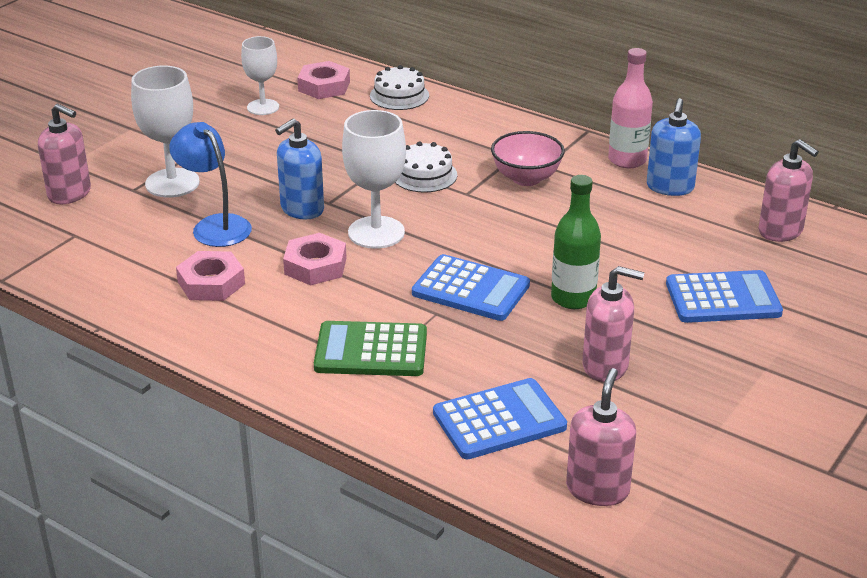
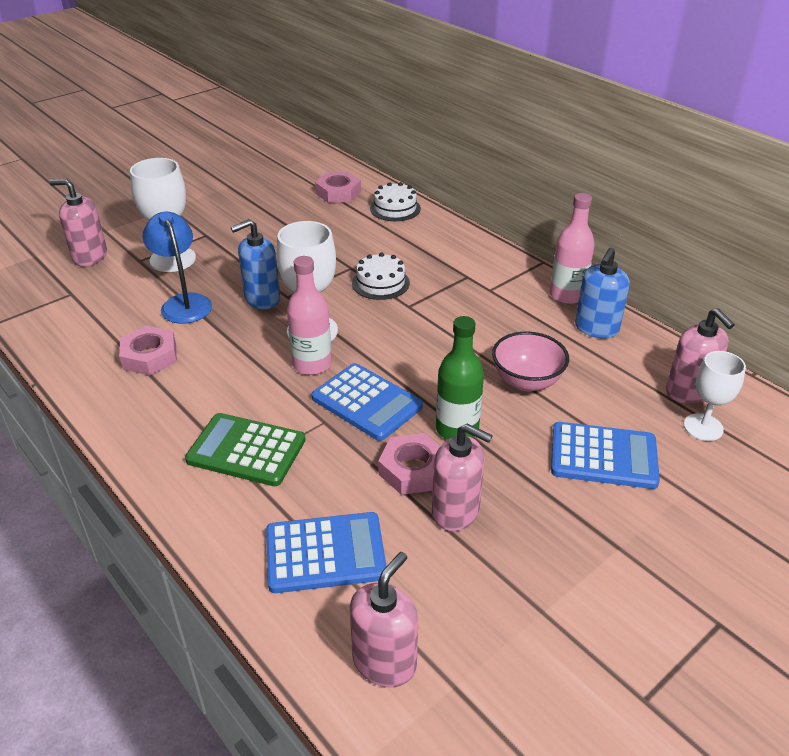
camera: 15 degrees right, 5 degrees up
(70, 194) = (90, 257): pink soap dispenser -> pink soap dispenser turned 150 degrees clockwise
(263, 107) = (280, 204): white goblet -> white goblet (703, 427)
(315, 266) = (244, 355): pink nut -> pink nut (413, 470)
(394, 264) = (312, 364): none -> pink bottle
(526, 178) = (468, 299): pink bowl -> pink bowl (526, 381)

